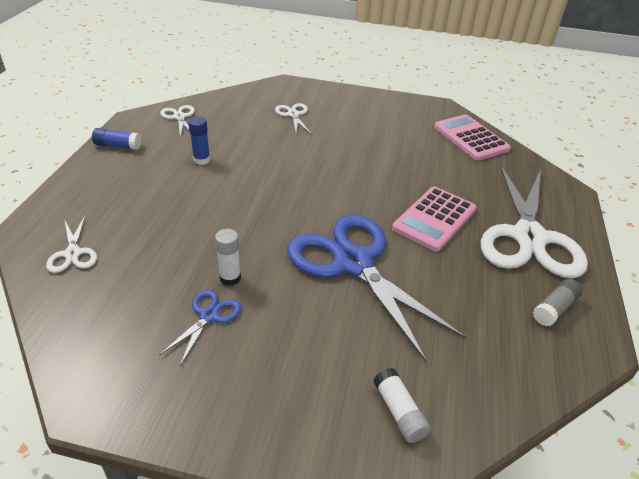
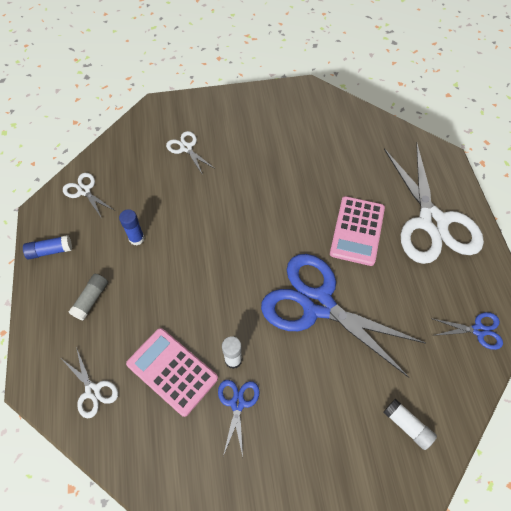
camera: 20 degrees left, 20 degrees up
(470, 138) = (348, 122): pink calculator -> pink calculator (172, 371)
(544, 351) = (478, 330): none -> blue scissors
(554, 308) = (473, 287): grey glue stick -> grey glue stick (91, 299)

